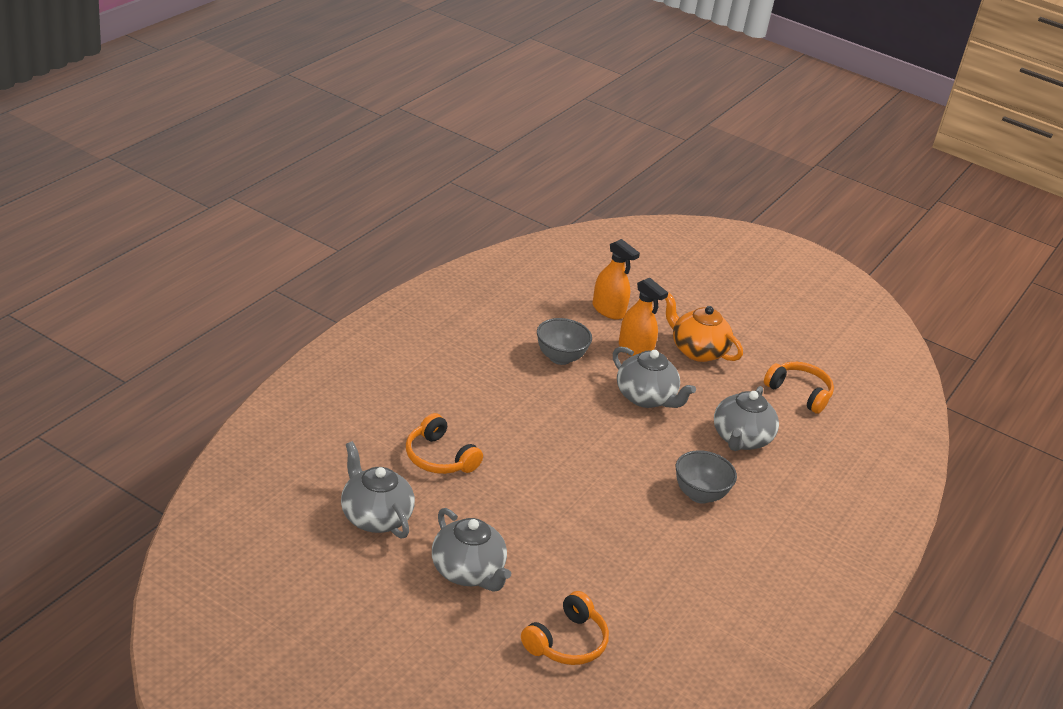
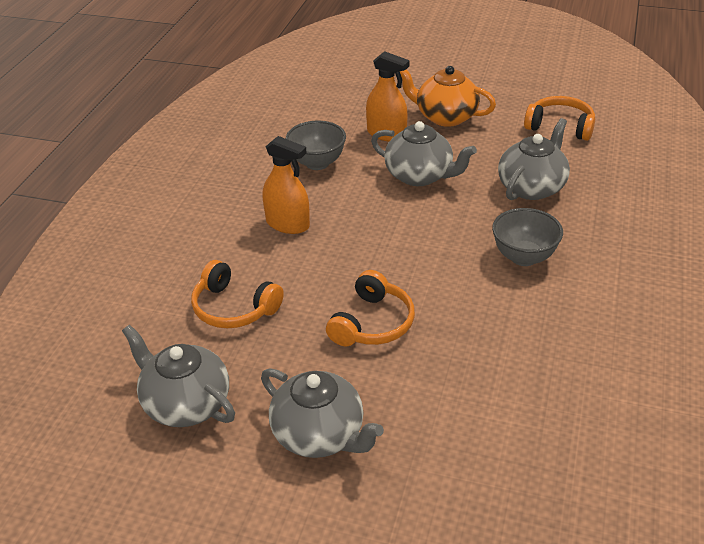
camera: 10 degrees left, 5 degrees up
(566, 642) = (471, 483): orange headphones -> orange headphones (372, 323)
(608, 310) = (343, 105): orange spray bottle -> orange spray bottle (287, 224)
(741, 439) = (532, 187): grey teapot -> grey teapot turned 150 degrees counterclockwise

